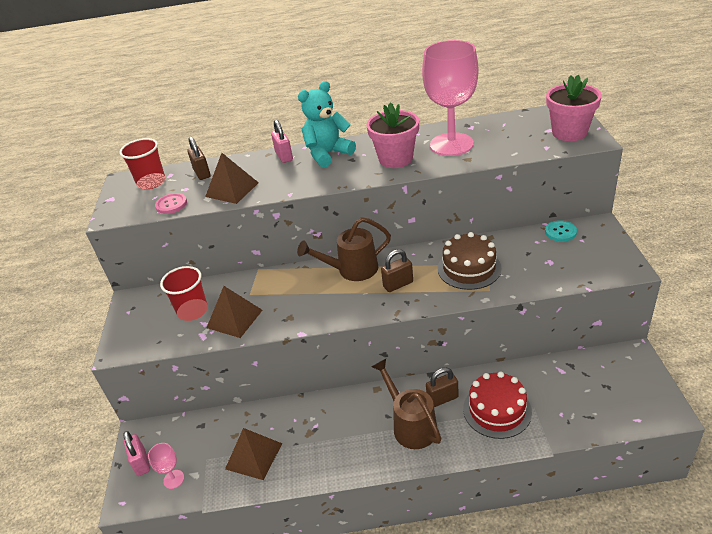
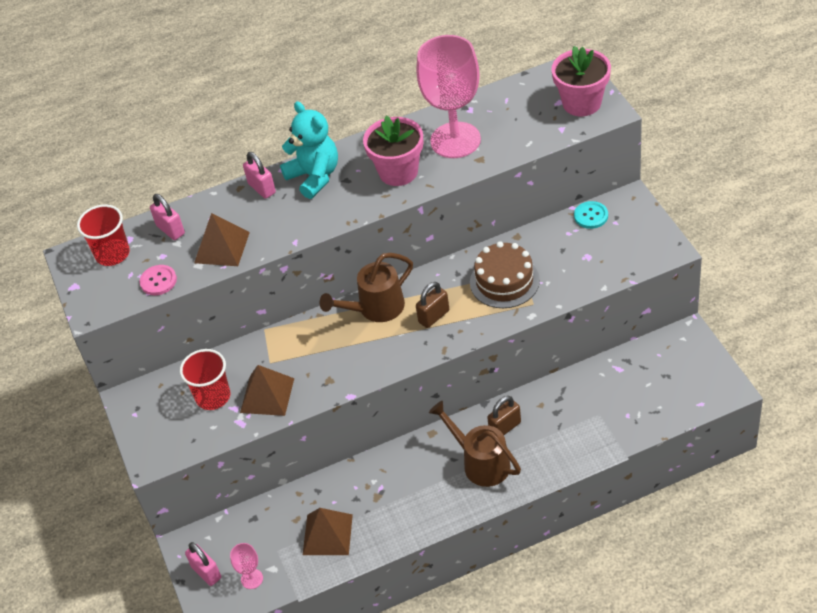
camera: 15 degrees left, 10 degrees up
(202, 173) = (170, 230): brown padlock -> pink padlock
(328, 154) = (314, 176): turquoise teddy bear -> turquoise teddy bear turned 105 degrees clockwise
(497, 410) = (564, 426): red cake -> none

